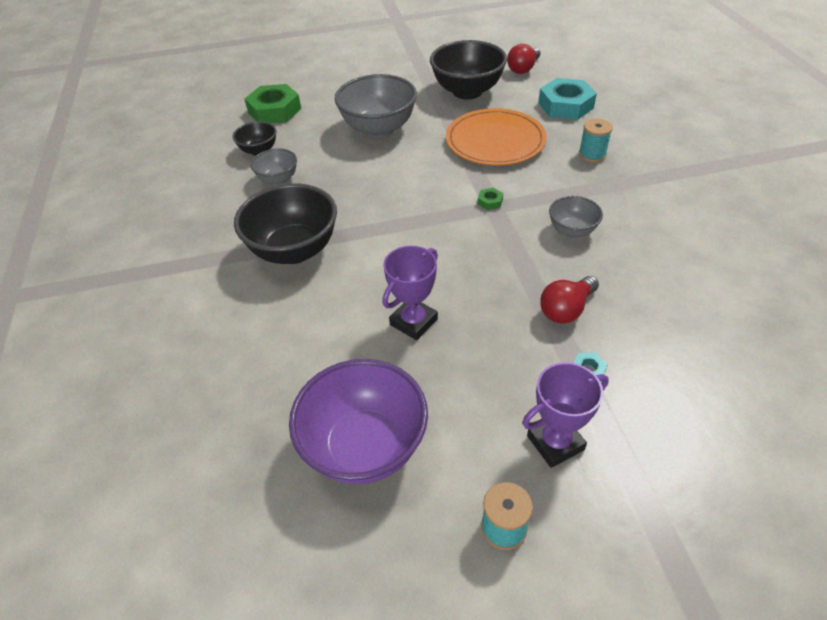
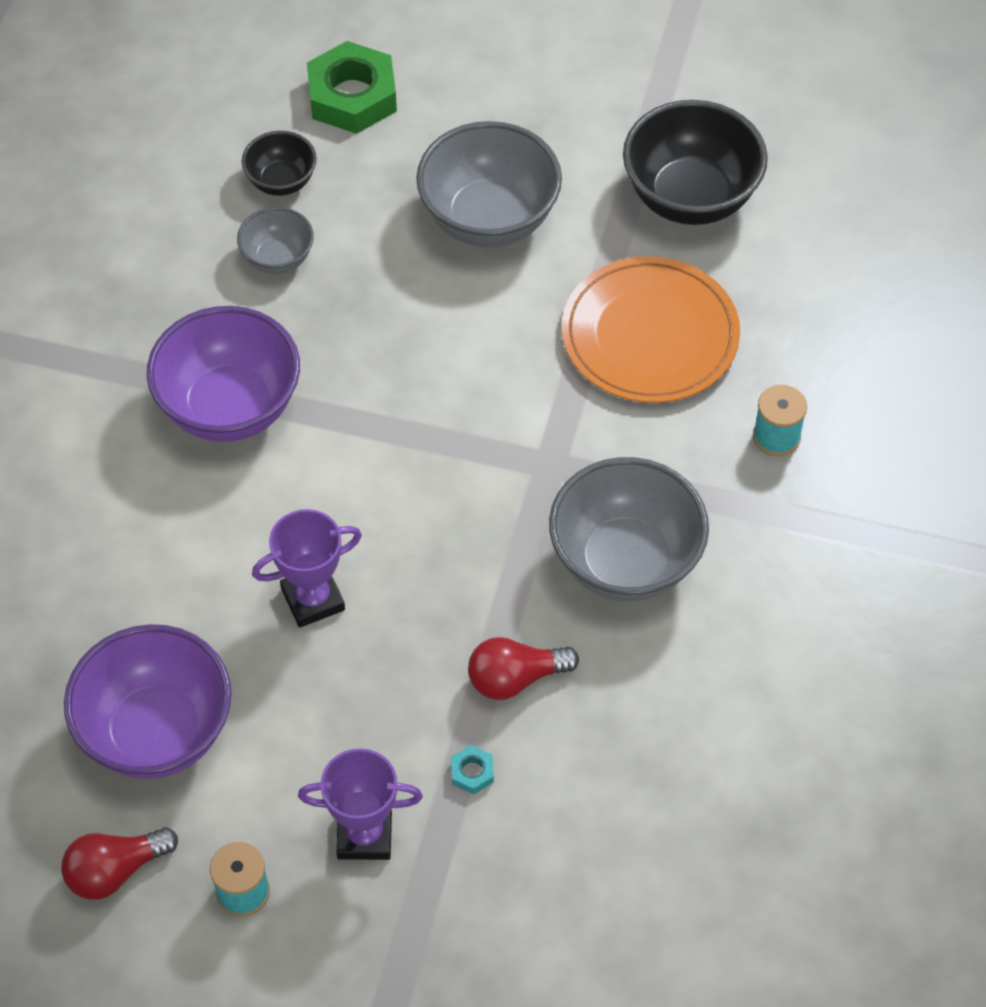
camera: 25 degrees right, 10 degrees up
(294, 250) = (230, 407): black bowl -> purple bowl
(490, 201) = (551, 452): green nut -> none
(523, 69) = (829, 184): red light bulb -> red light bulb (115, 871)
(565, 105) = (826, 310): turquoise nut -> none
(572, 231) = (625, 562): grey bowl -> grey bowl, size x1.90

